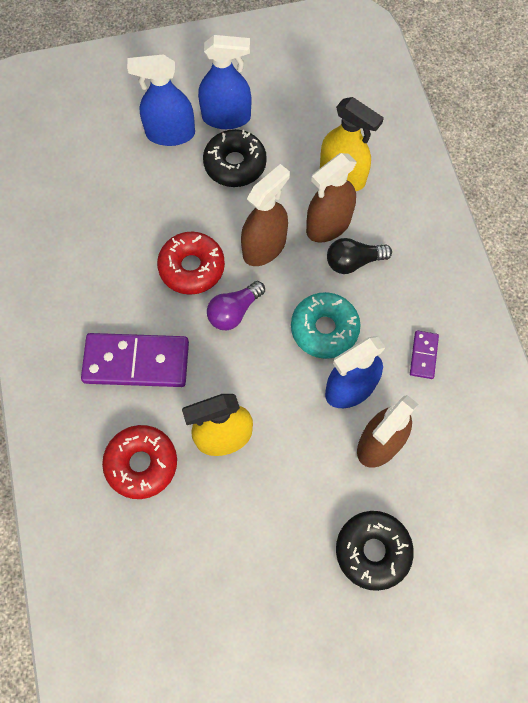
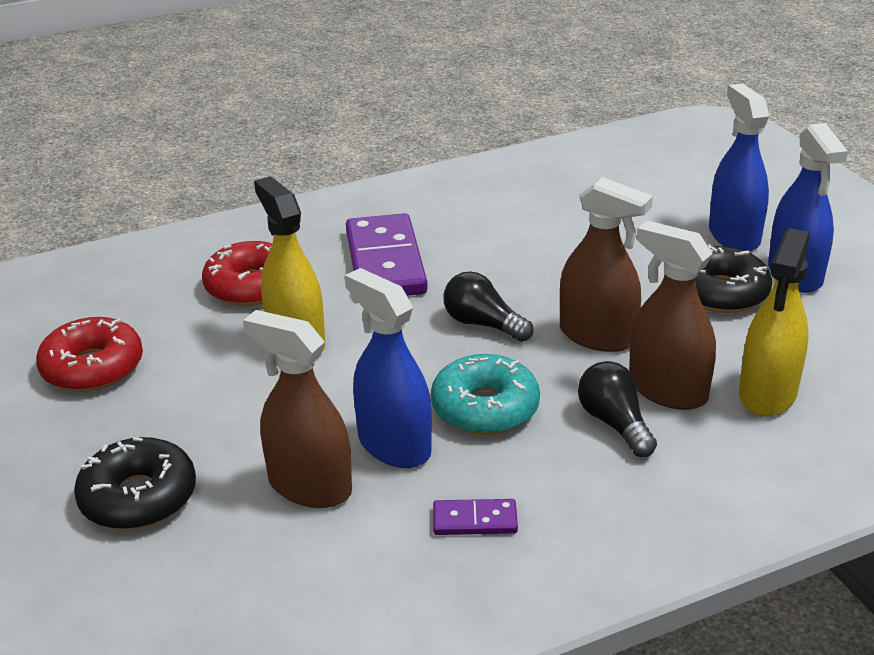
camera: 80 degrees right, 35 degrees down
(192, 267) = (535, 282): red donut -> red donut (93, 367)
(234, 311) = (483, 324): purple light bulb -> black light bulb

